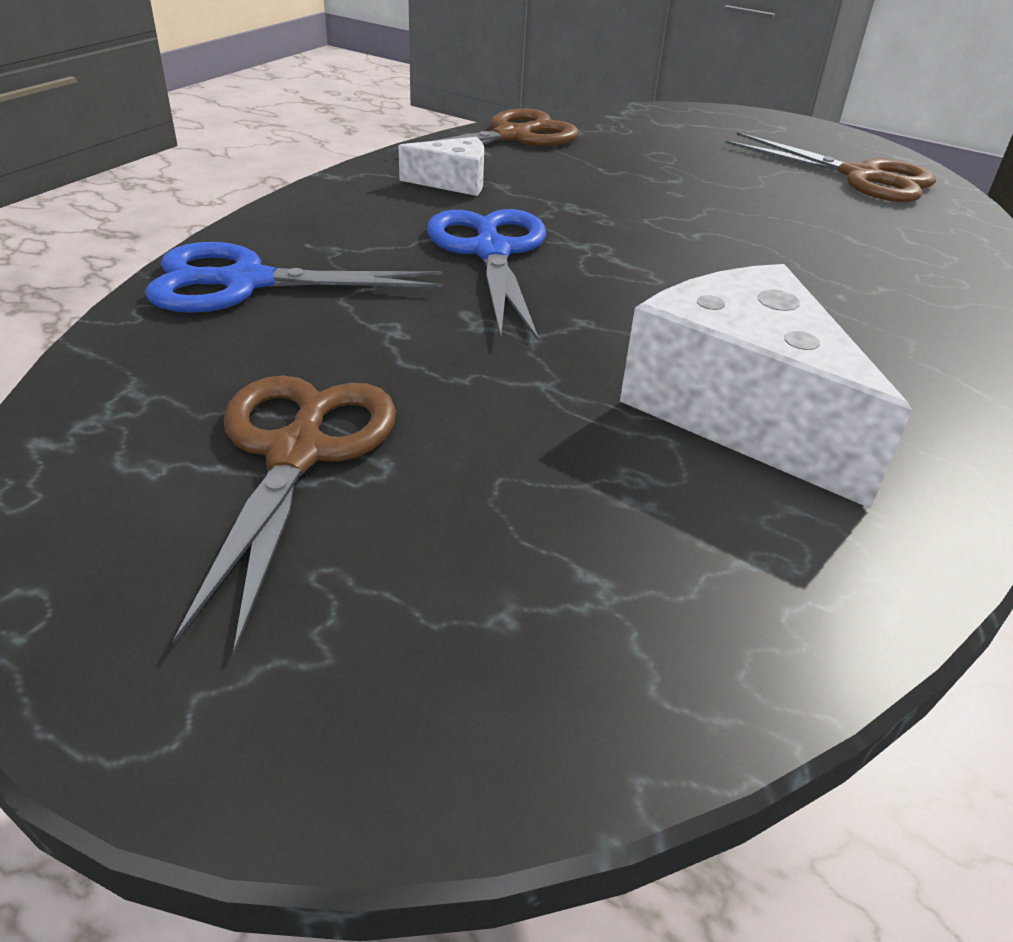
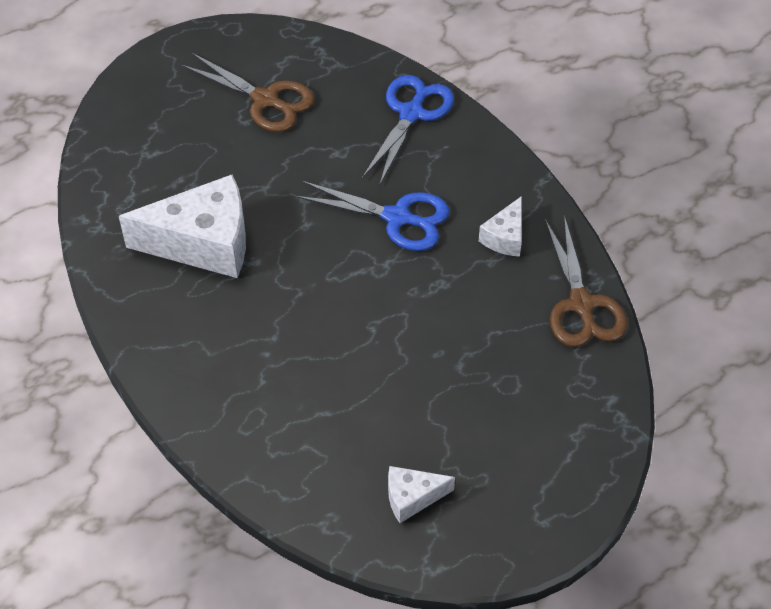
camera: 120 degrees right, 15 degrees up
(860, 177) = (412, 497): brown scissors -> white cheese

